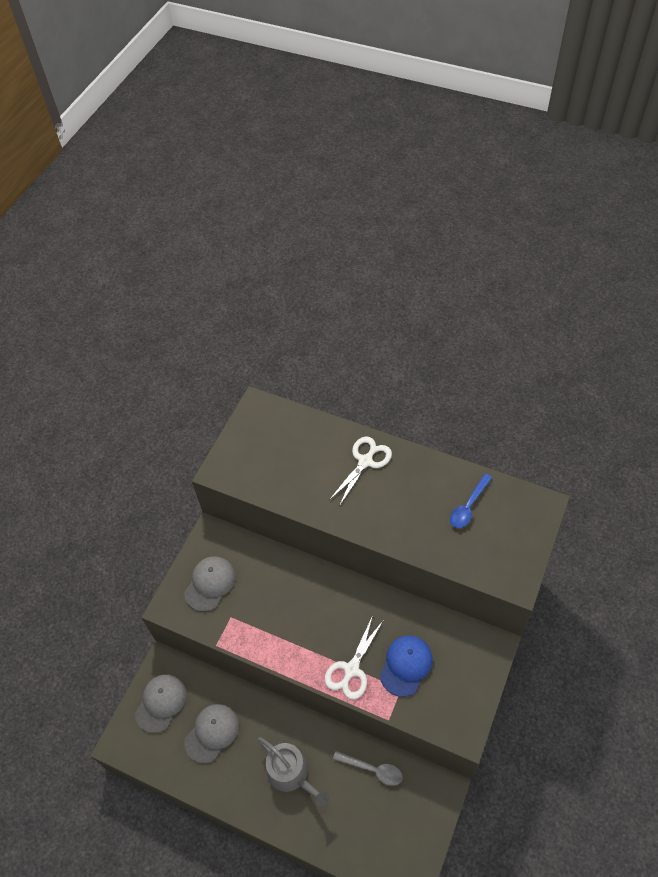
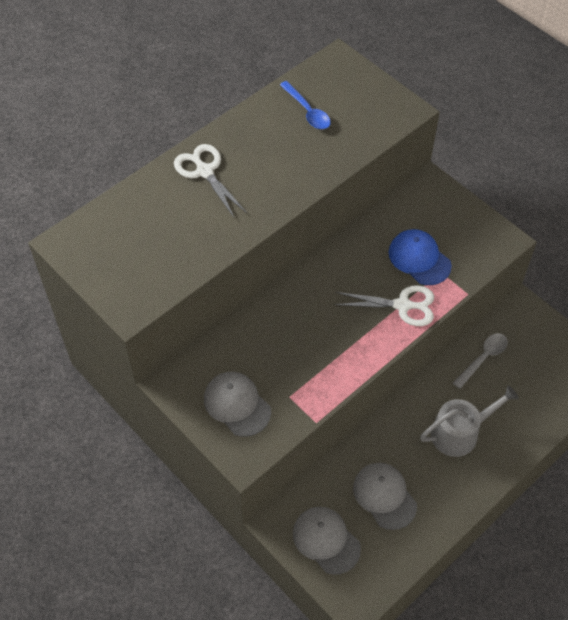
camera: 70 degrees left, 0 degrees up
(351, 670) = (403, 305): white scissors -> white scissors turned 45 degrees counterclockwise

